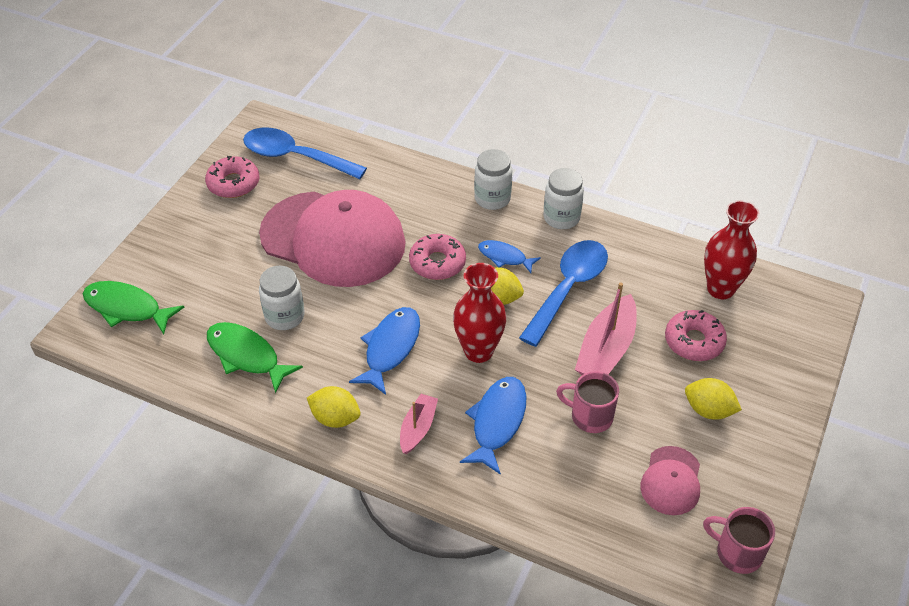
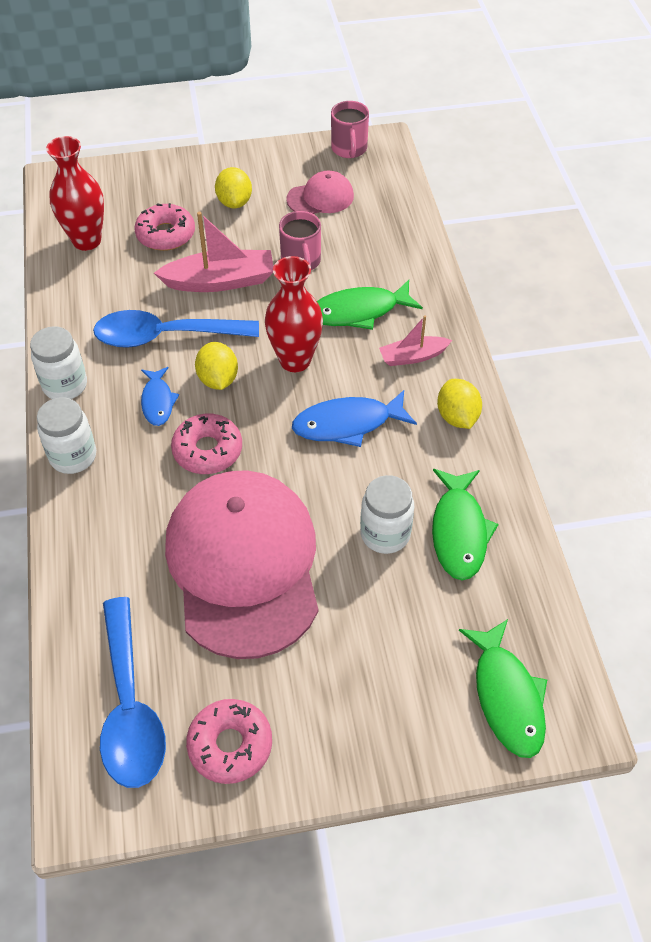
camera: 125 degrees left, 5 degrees up
(497, 422) = (359, 311): blue fish -> green fish

